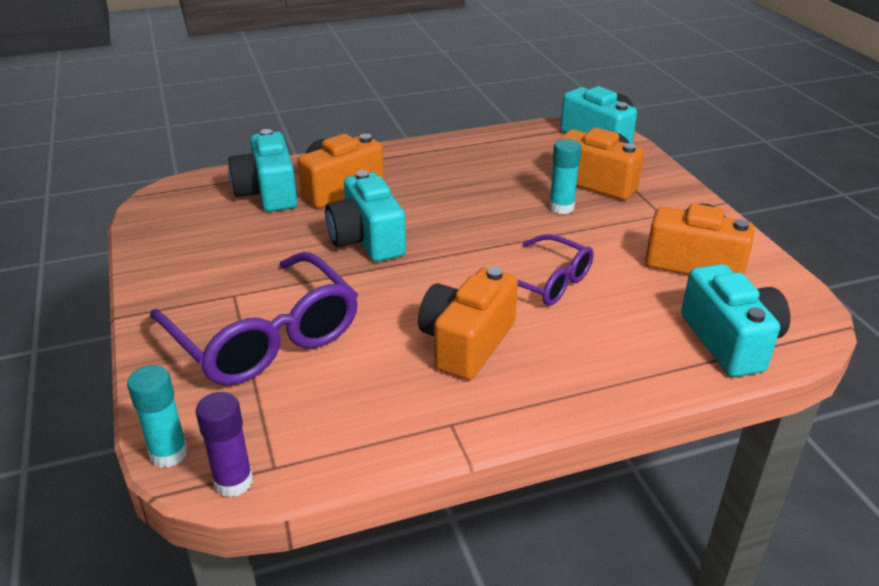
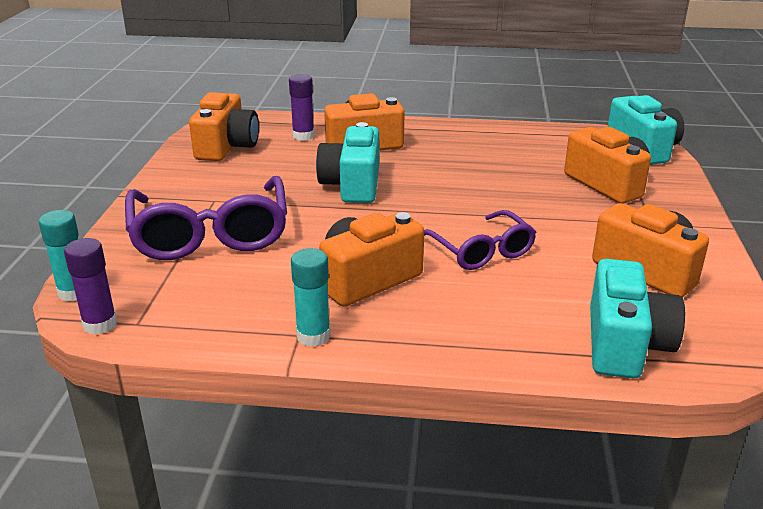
camera: 25 degrees right, 5 degrees down
(192, 225) = (226, 147): none -> orange camera
(268, 193) = (303, 136): turquoise camera -> purple glue stick
(561, 207) = (551, 197): turquoise glue stick -> turquoise glue stick (313, 336)

